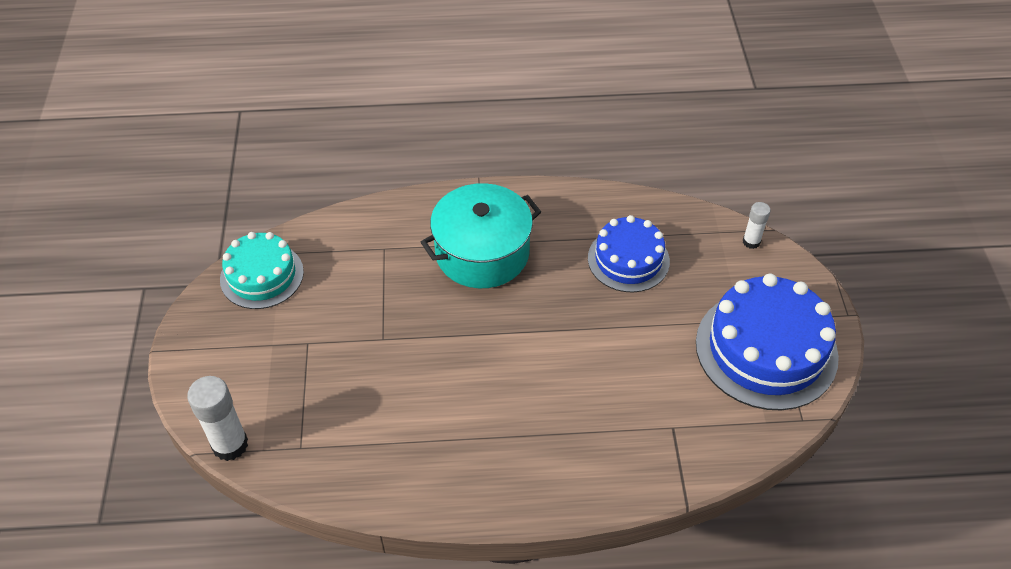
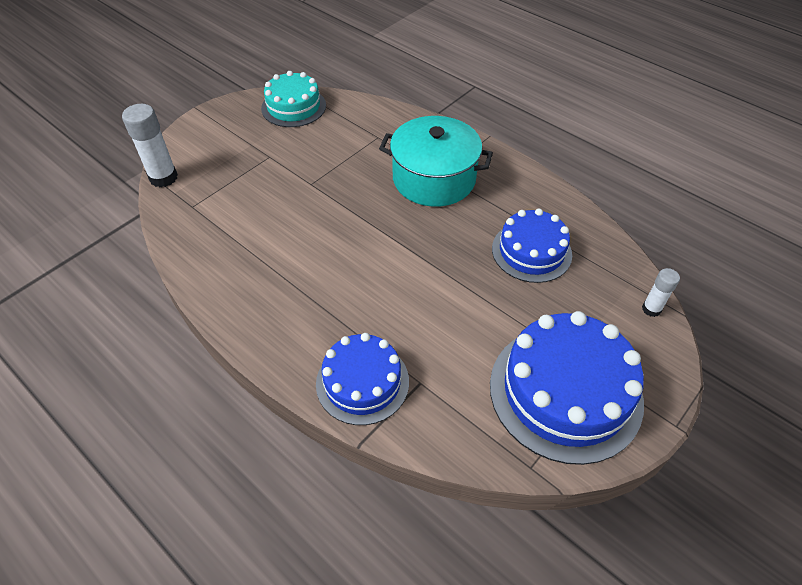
camera: 45 degrees right, 0 degrees up
(635, 463) = (362, 382): none -> blue cake

